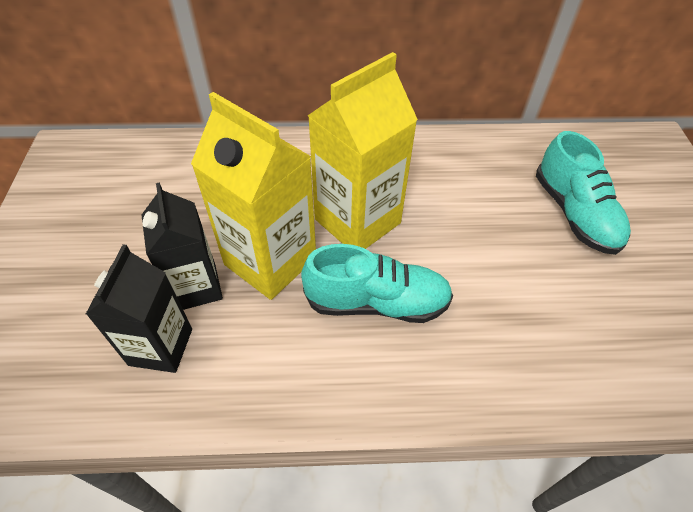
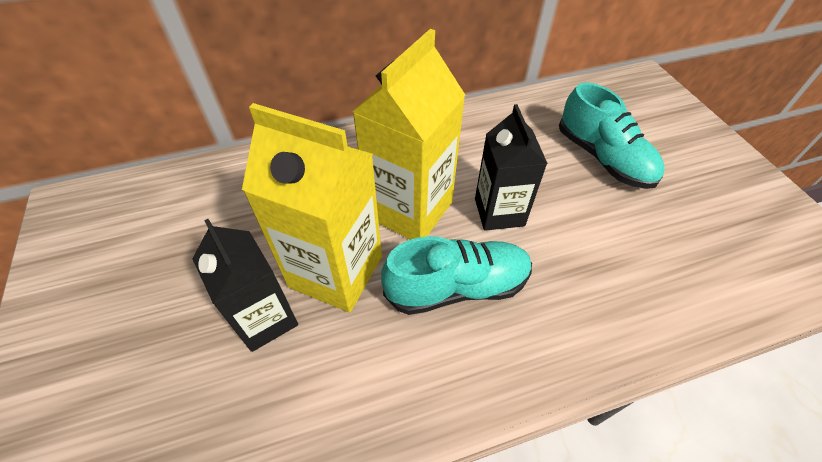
camera: 15 degrees left, 0 degrees up
(161, 347) = (246, 396): black carton -> black carton (499, 212)

